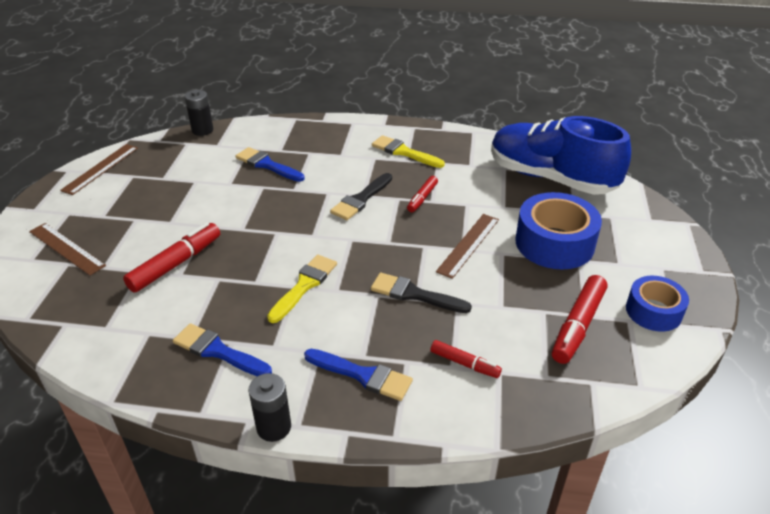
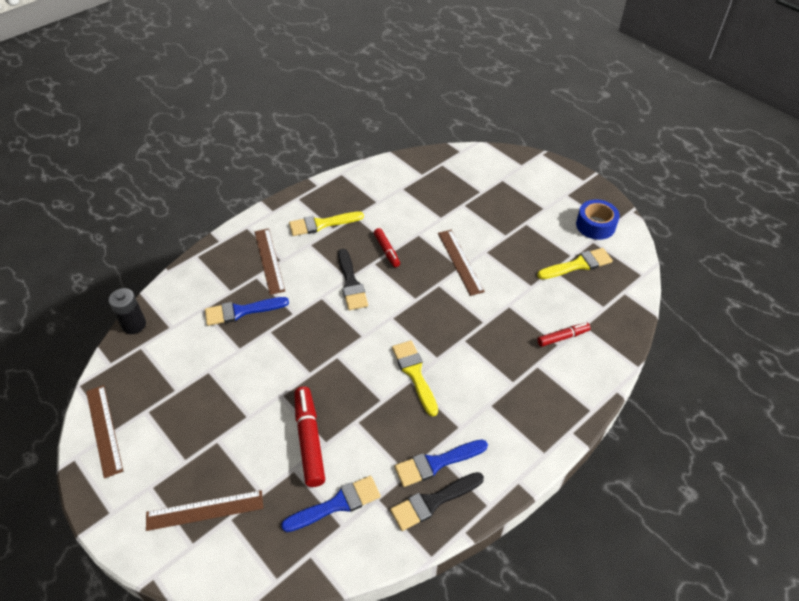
camera: 50 degrees left, 10 degrees up
(274, 427) = (535, 469): black battery -> none
(332, 150) = (269, 260): none -> brown ruler
(362, 375) = (529, 394): blue brush -> blue brush (336, 504)
(415, 294) = (481, 320): black brush -> black brush (433, 501)
(550, 178) = (436, 175): blue shoe -> none
(554, 243) = (500, 221): blue tape -> none
(577, 325) = (577, 265): red marker -> yellow brush

